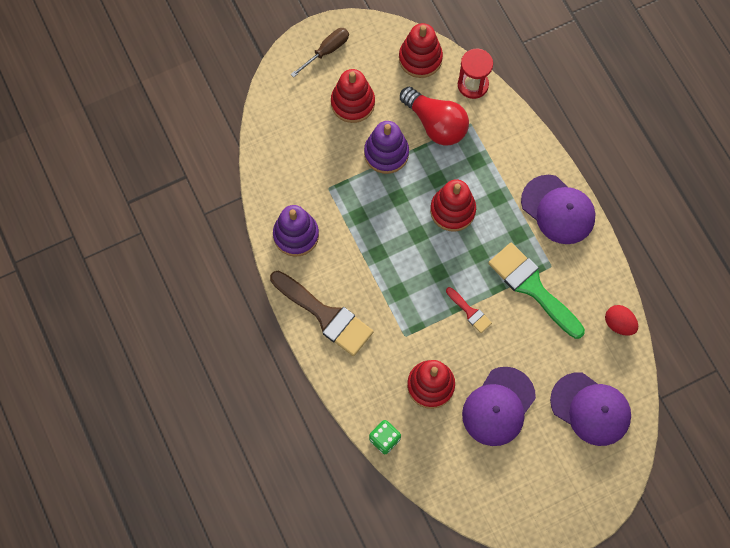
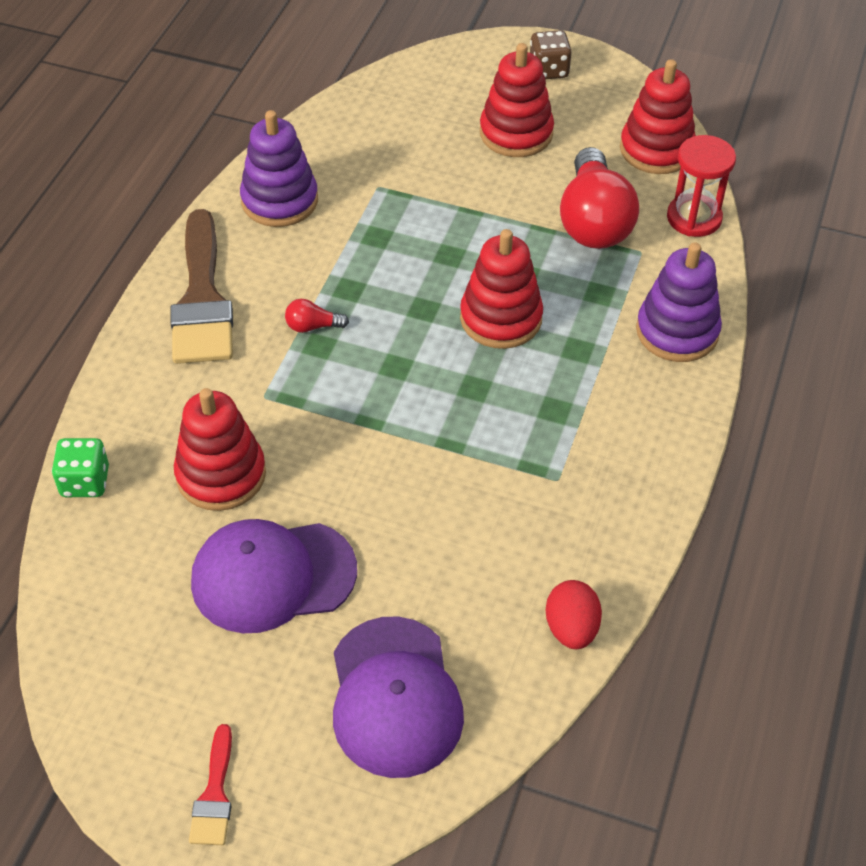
camera: 45 degrees right, 20 degrees down
(326, 51) = (549, 70): brown screwdriver -> brown dice
(385, 285) = (312, 326): none -> red light bulb
(386, 153) = (493, 205): purple stacking toy -> purple stacking toy (677, 331)
(470, 312) = (379, 439): red brush -> red brush (214, 795)
(532, 287) = (499, 481): green brush -> none
(558, 210) = (648, 425): purple cap -> none

